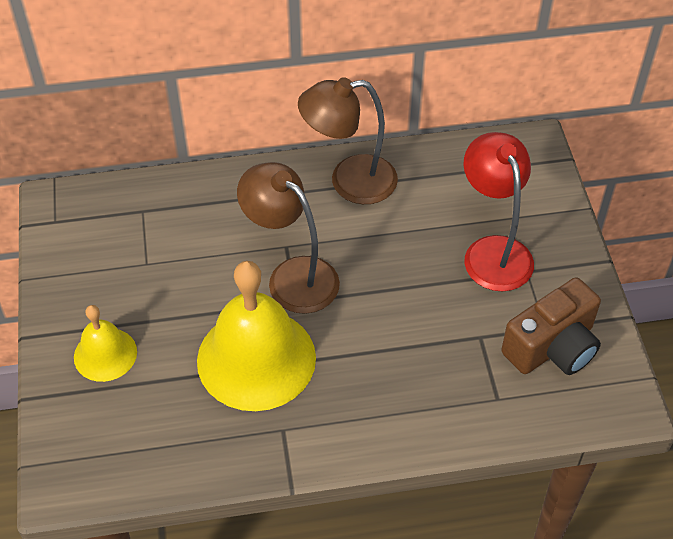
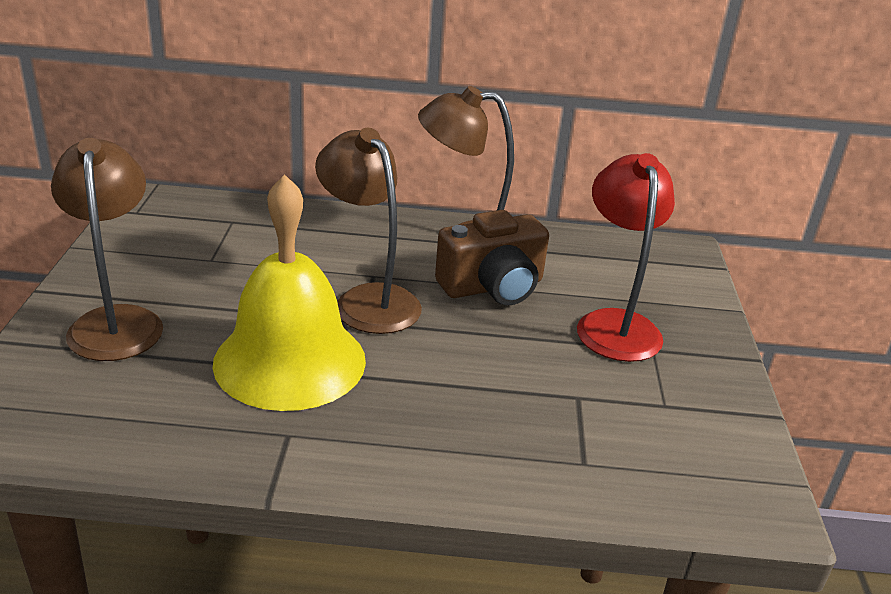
camera: 10 degrees right, 20 degrees down
(105, 354) = (116, 321): yellow bell -> brown lamp
(552, 347) = (670, 425): brown camera -> brown camera (493, 287)

